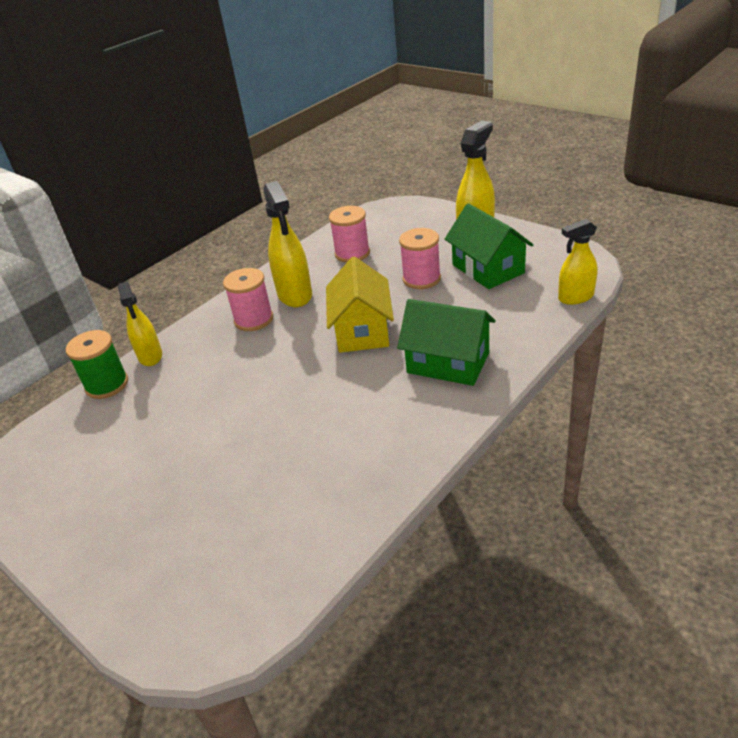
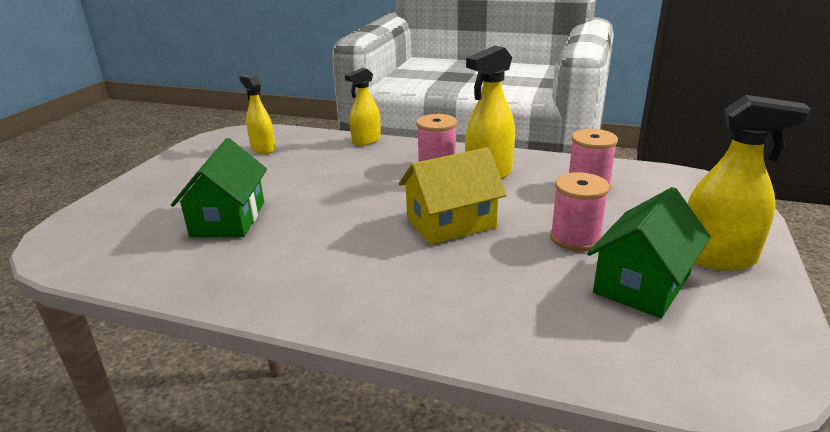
camera: 65 degrees right, 10 degrees down
(107, 385) = (326, 137): green spool -> none
(448, 363) = (418, 290): green house -> green house (228, 219)
(575, 297) = (638, 383): yellow spray bottle -> yellow spray bottle (263, 149)

